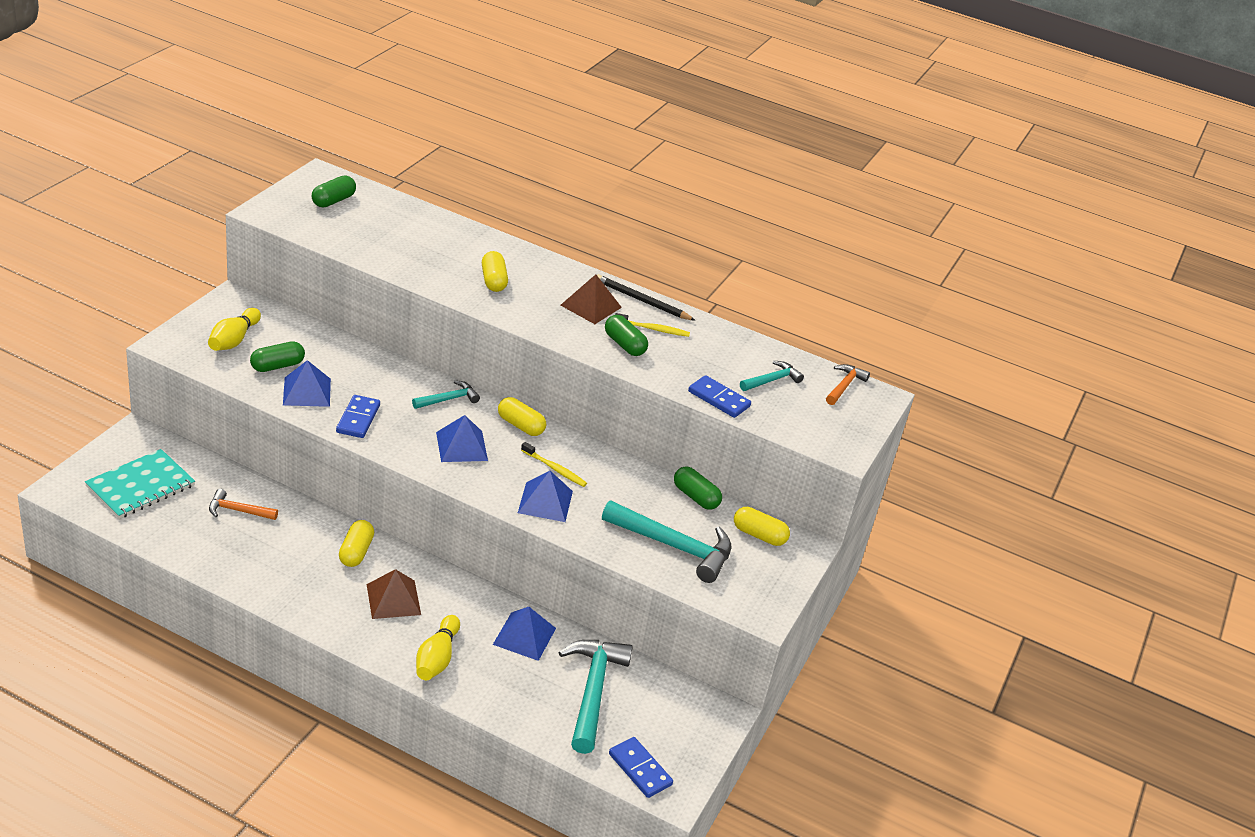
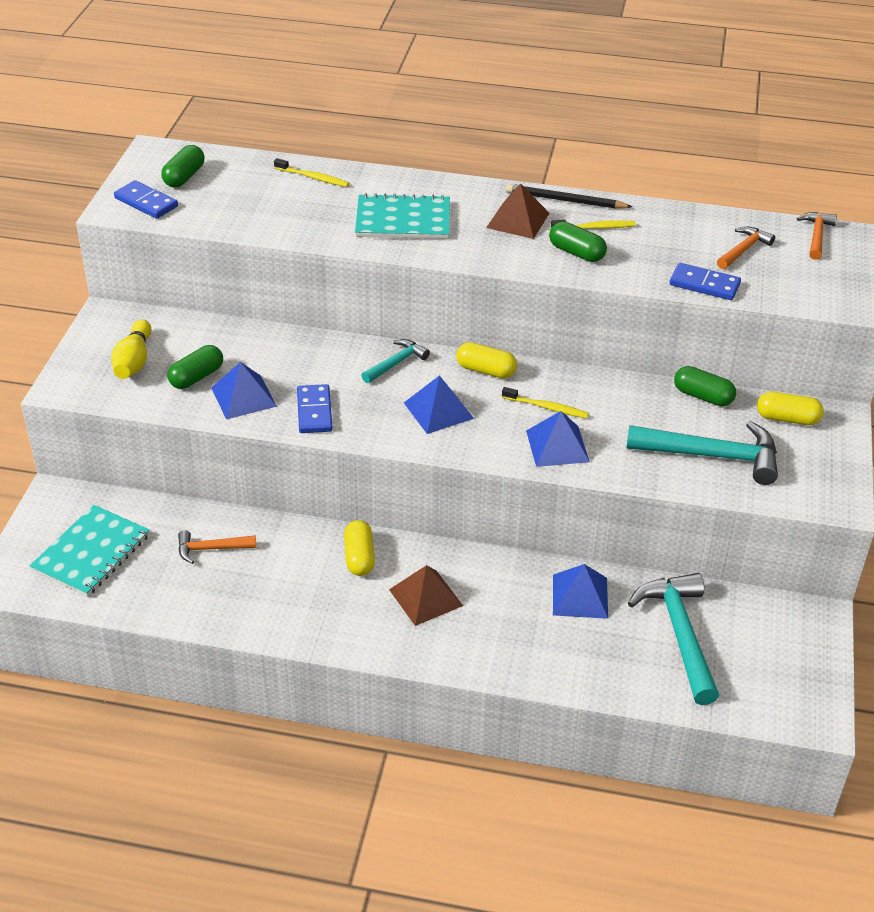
camera: 10 degrees left, 5 degrees up
(437, 658) = (505, 648): yellow bowling pin -> none
(439, 228) = (313, 177): none -> yellow toothbrush
(493, 281) = (403, 220): yellow capsule -> turquoise notebook
(640, 769) = (771, 703): blue domino -> blue domino (146, 202)
(771, 380) = (743, 250): turquoise hammer -> orange hammer

